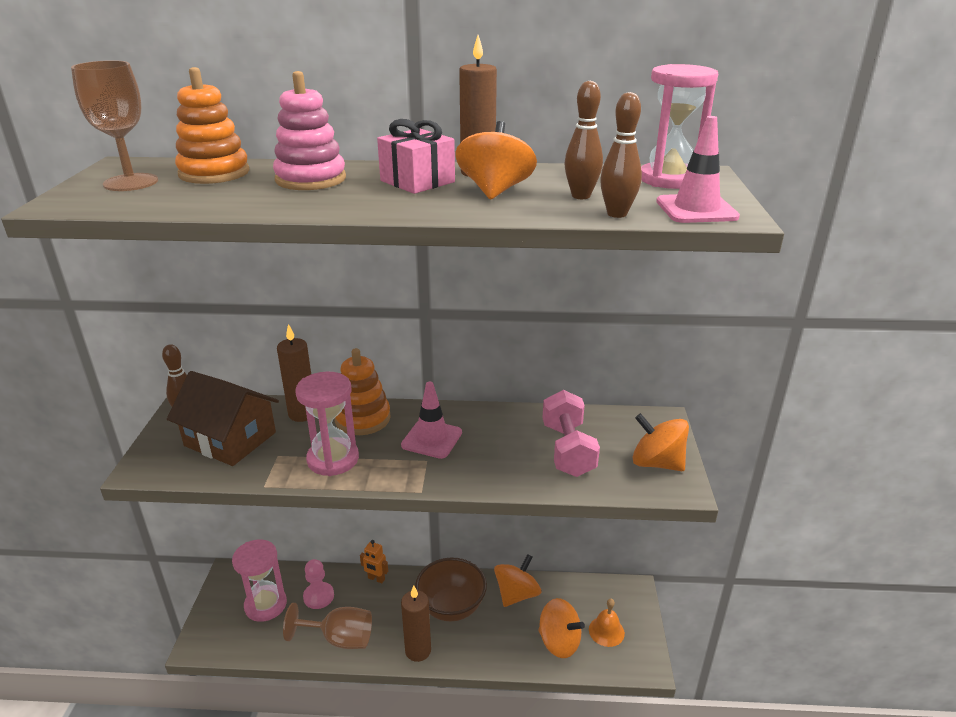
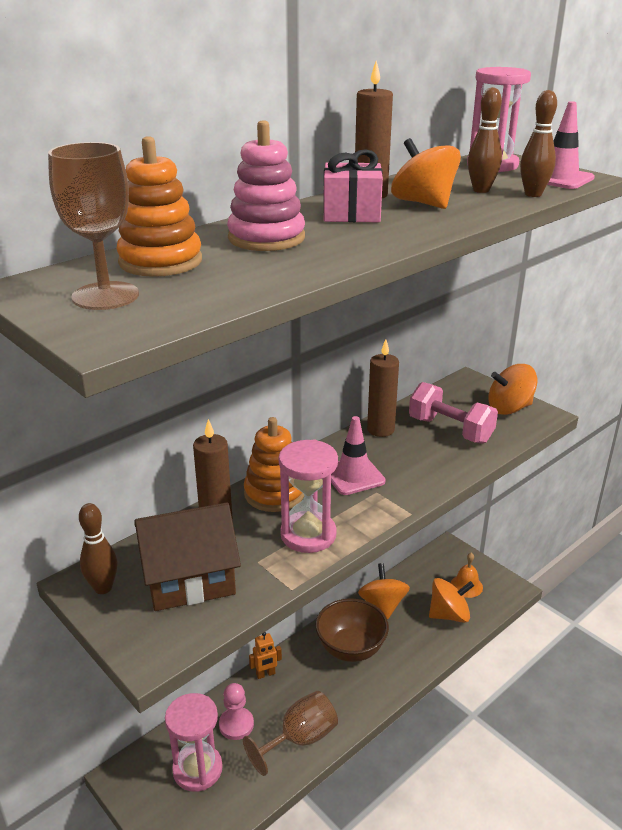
camera: 45 degrees left, 0 degrees up
(418, 650) = (369, 696): brown candle -> brown candle (380, 430)

